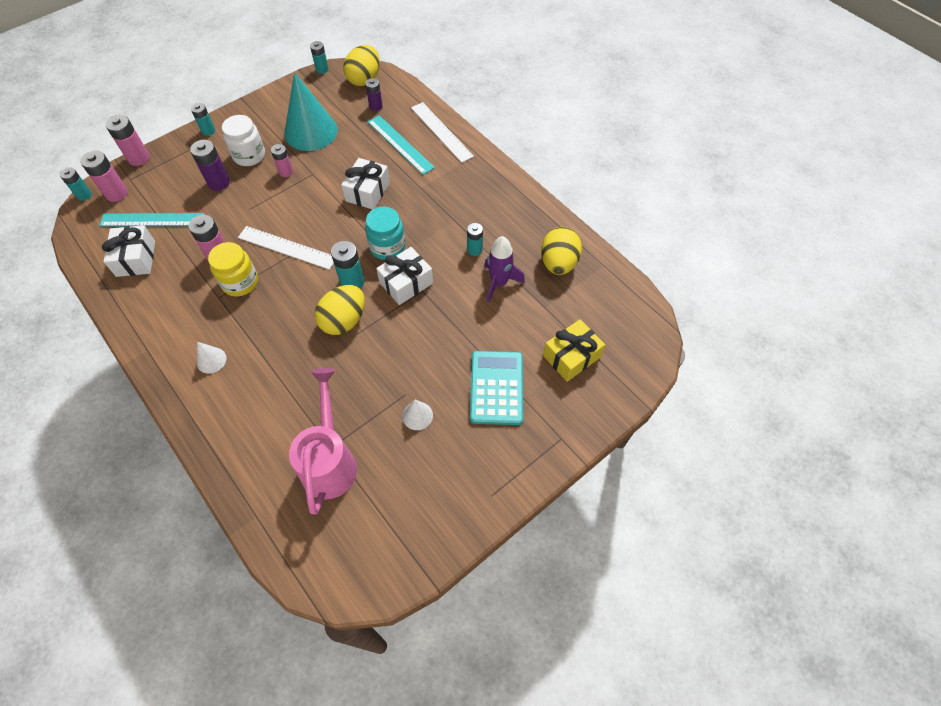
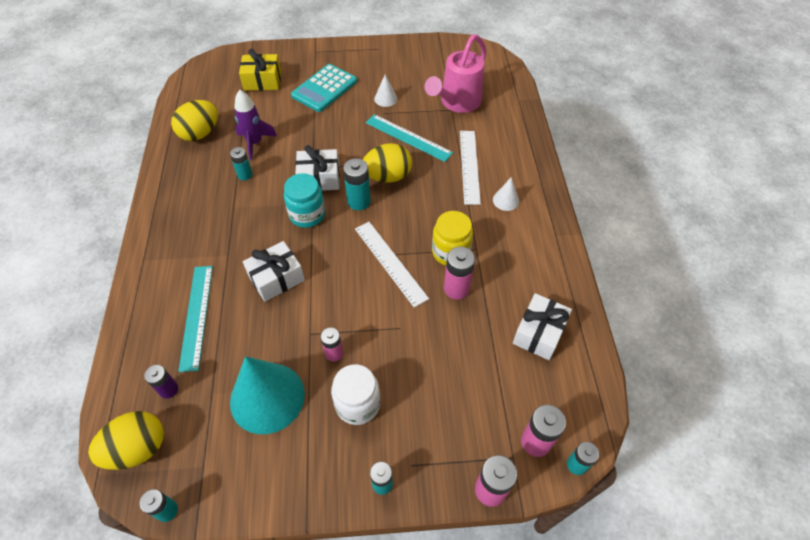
camera: 145 degrees left, 5 degrees down
(152, 220) = (506, 374): turquoise ruler -> turquoise ruler (408, 137)
(219, 183) = (412, 383): purple battery -> none
(441, 131) = (144, 306): white ruler -> white ruler (469, 166)

